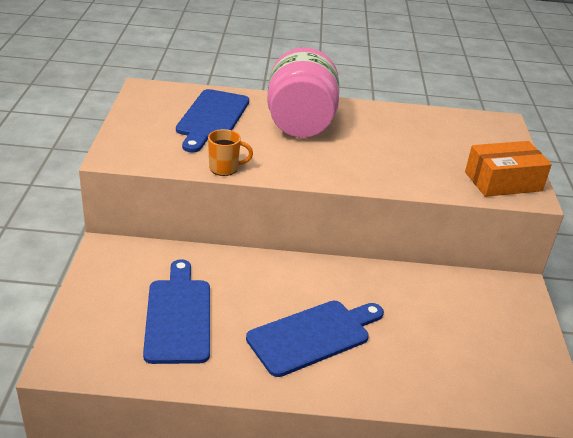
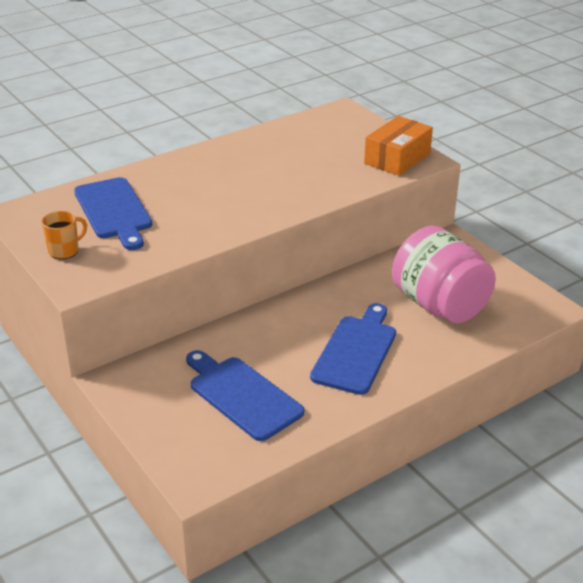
camera: 35 degrees left, 0 degrees up
(225, 168) = (186, 248): orange mug -> orange mug (65, 251)
(300, 124) = (195, 181): pink jar -> pink jar (439, 305)

